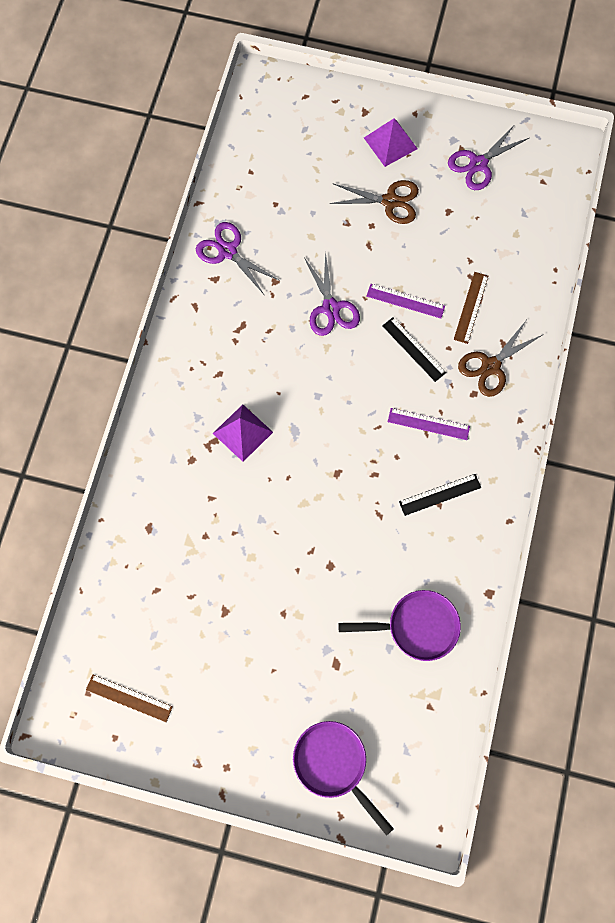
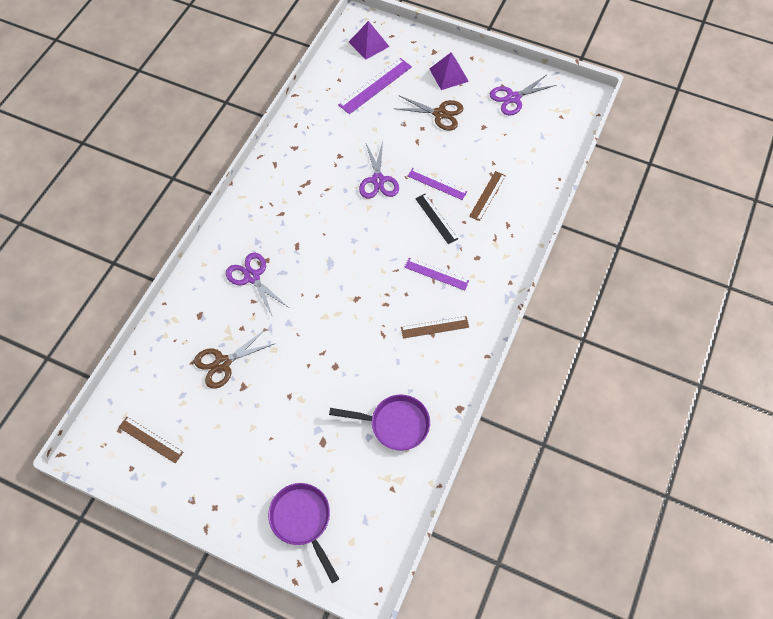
camera: 10 degrees right, 10 degrees down
(228, 251) = (309, 130): purple scissors -> purple scissors (252, 277)
(242, 432) = (289, 258): purple pyramid -> purple pyramid (368, 44)
(299, 173) = (375, 86): none -> purple ruler
(440, 494) = (434, 327): black ruler -> brown ruler
(490, 366) = (494, 240): brown scissors -> brown scissors (222, 363)

